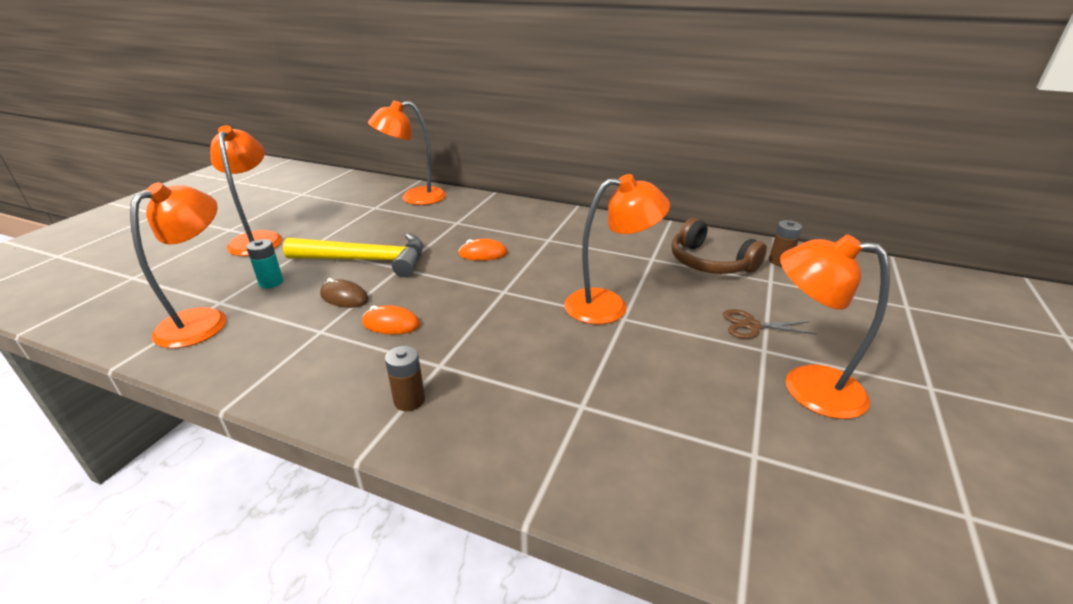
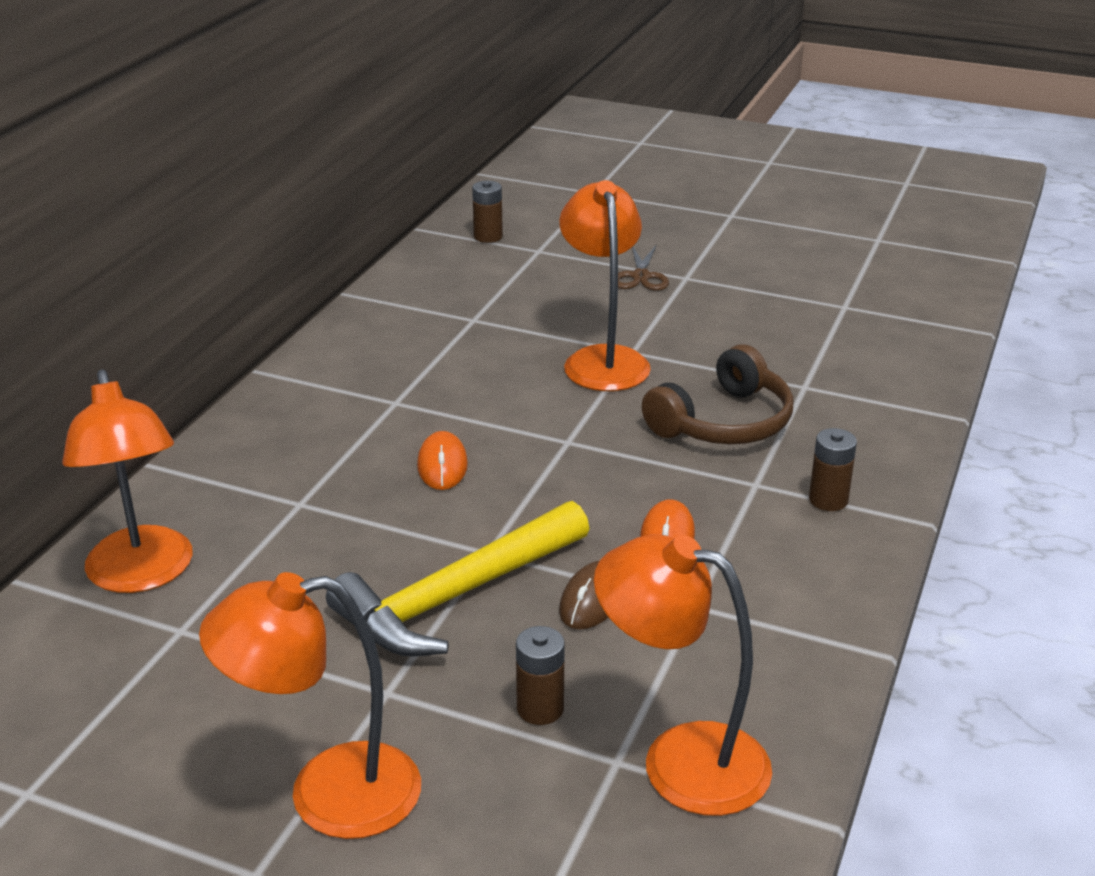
camera: 90 degrees left, 0 degrees up
(271, 282) = (540, 708): turquoise battery -> brown battery
(367, 260) = (456, 597): yellow hammer -> yellow hammer turned 135 degrees counterclockwise
(709, 262) = (488, 280): brown headphones -> brown headphones (723, 422)
(806, 387) = (744, 267): orange lamp -> none

